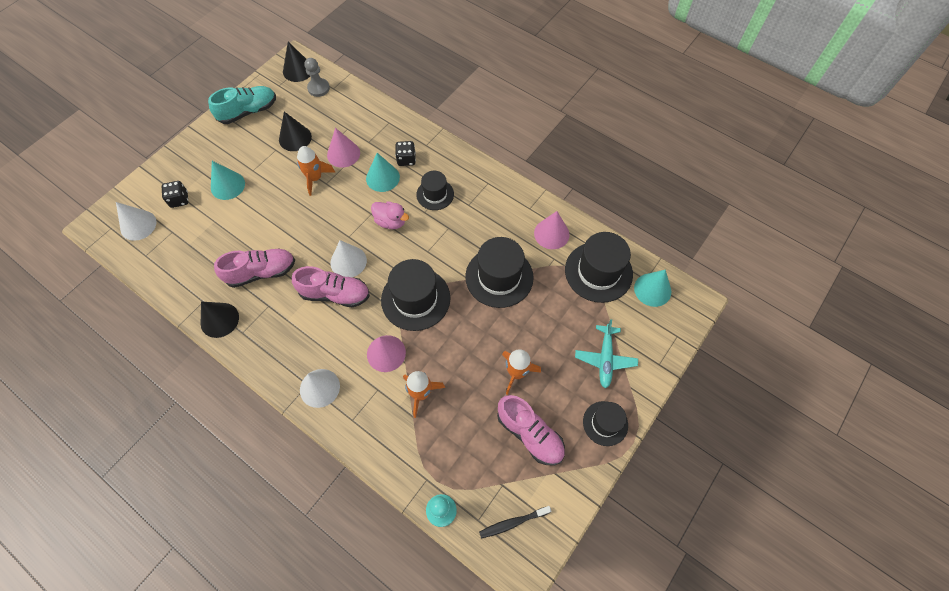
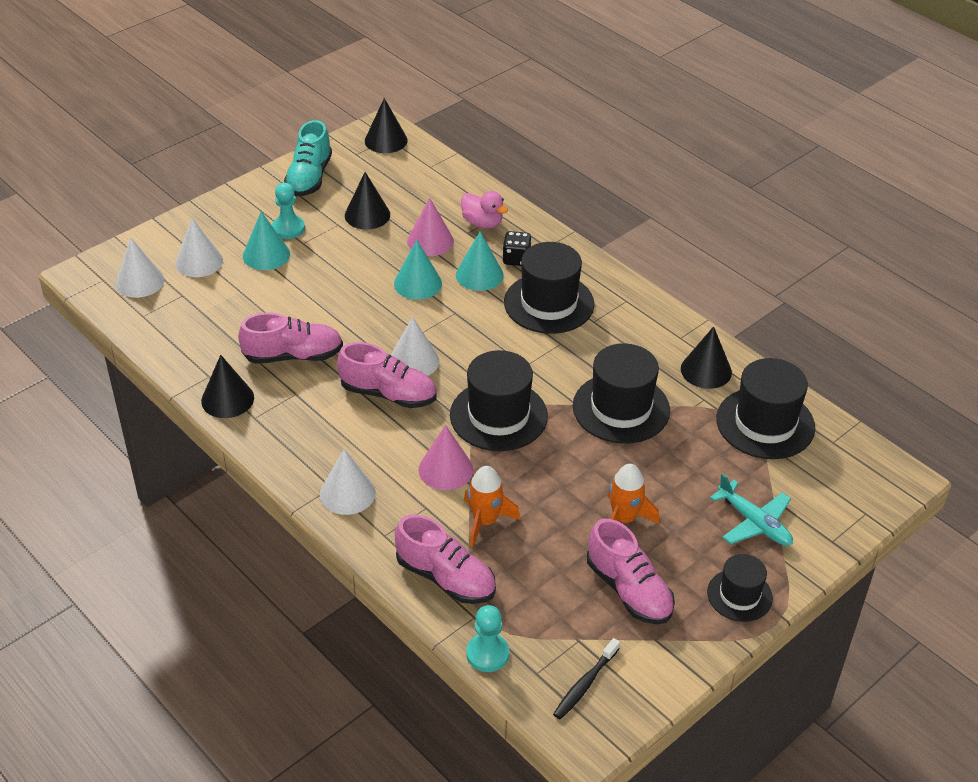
camera: 10 degrees right, 20 degrees down
(179, 200) = (199, 261): black dice -> white cone
(240, 159) = (288, 228): none -> turquoise pawn
(248, 111) = (309, 177): turquoise shoe -> turquoise shoe turned 120 degrees clockwise
(315, 178) = (386, 263): orange rocket -> none
(318, 88) = (410, 164): grey pawn -> none
(391, 221) = (481, 325): pink duck -> pink duck (482, 223)
(401, 449) = (446, 578): none -> pink shoe
(435, 194) = (549, 303): black hat -> black hat, size x1.69
(513, 522) = (585, 684): black toothbrush -> black toothbrush turned 45 degrees counterclockwise
(551, 234) = (706, 370): pink cone -> black cone
(605, 359) = (754, 523): turquoise plane -> turquoise plane turned 60 degrees counterclockwise
(652, 289) = (840, 455): turquoise cone -> turquoise cone (417, 283)

